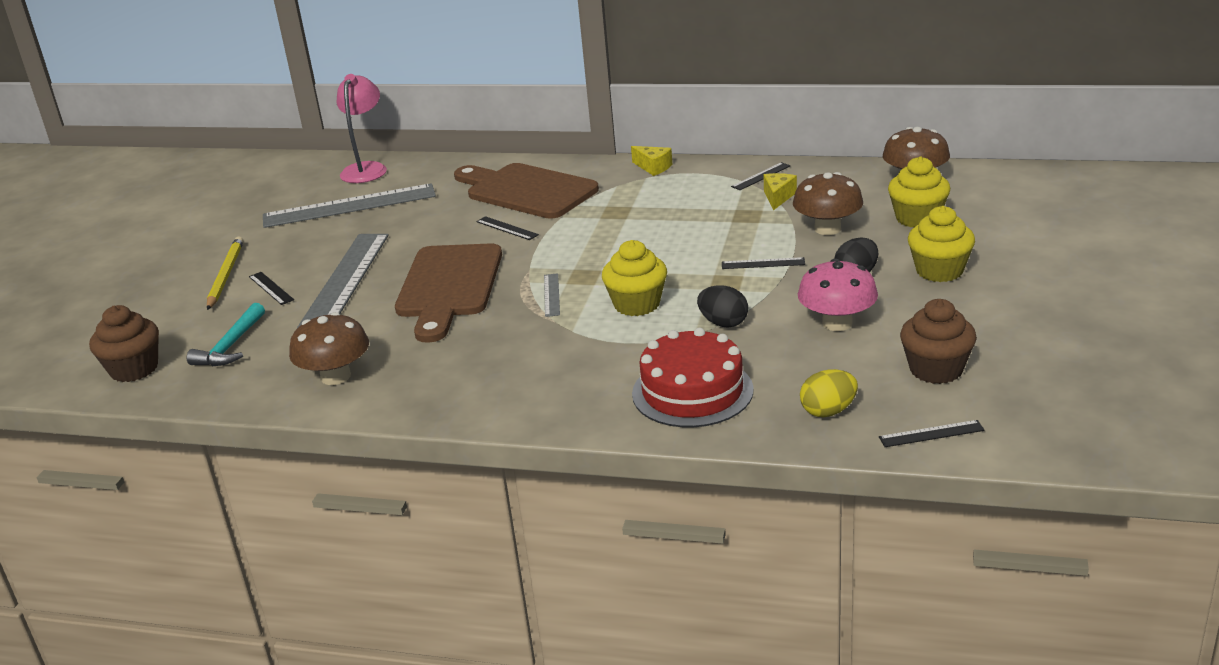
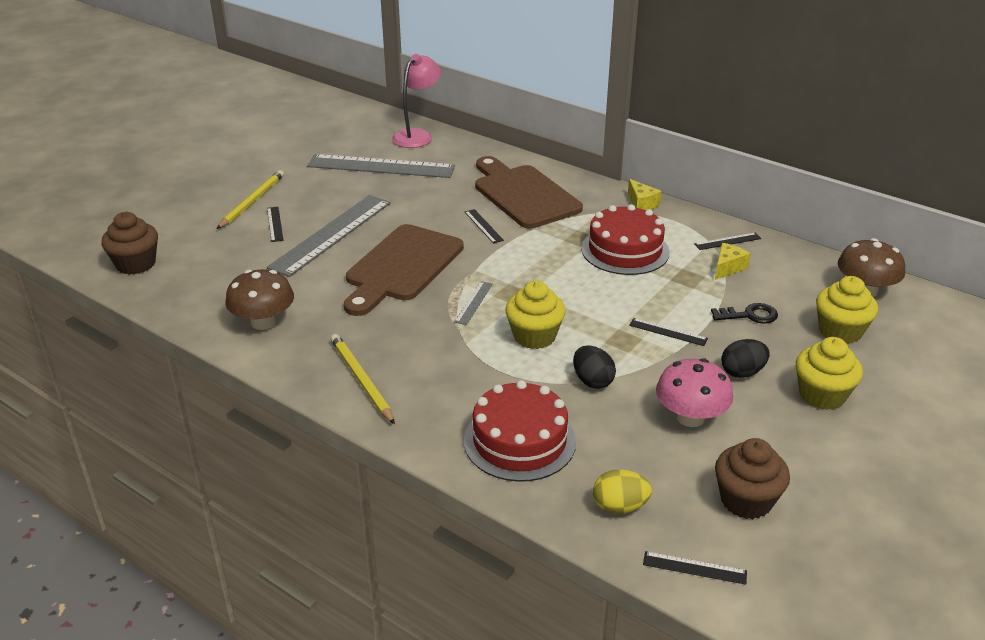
camera: 20 degrees right, 5 degrees up
(231, 346) = (212, 267): turquoise hammer -> none
(488, 393) = (361, 380): none -> yellow pencil
(668, 210) = (625, 250): none -> red cake
(827, 229) = (749, 315): brown mushroom -> black key

